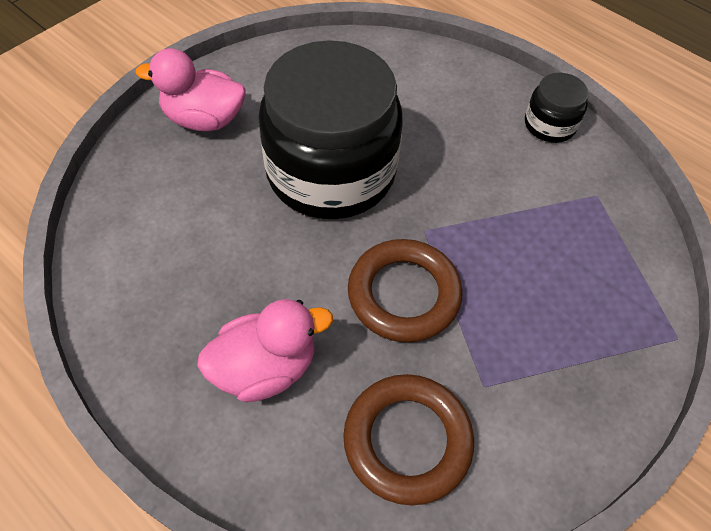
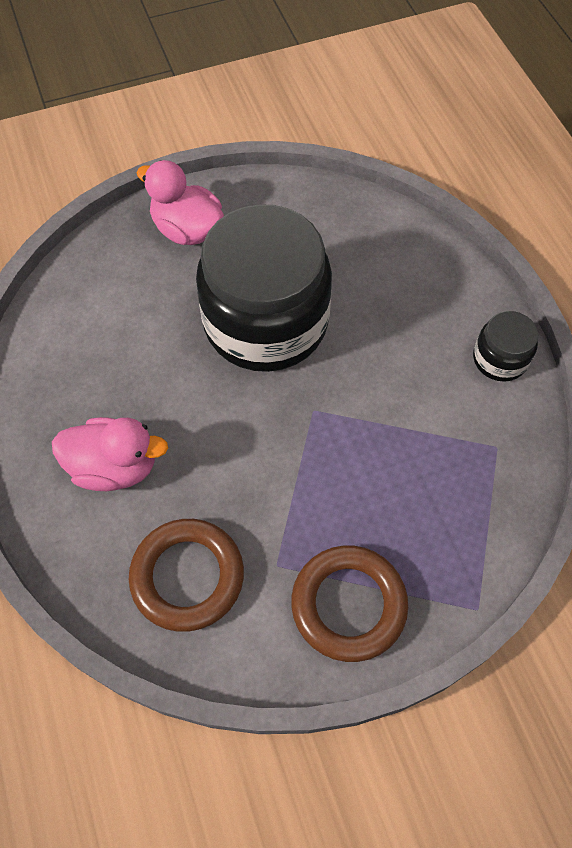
camera: 30 degrees right, 5 degrees up
(404, 294) = (259, 458): brown ring -> brown ring (348, 604)

